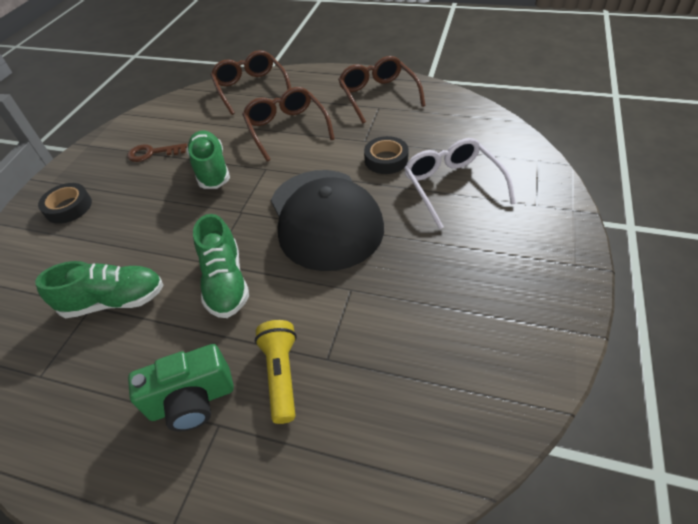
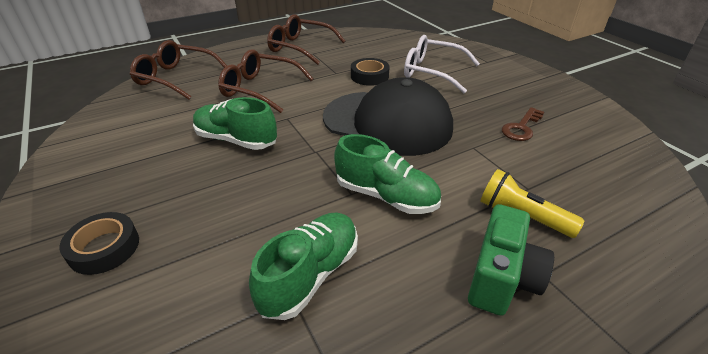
camera: 50 degrees left, 10 degrees down
(152, 153) = (143, 158): brown key -> brown key (521, 128)

